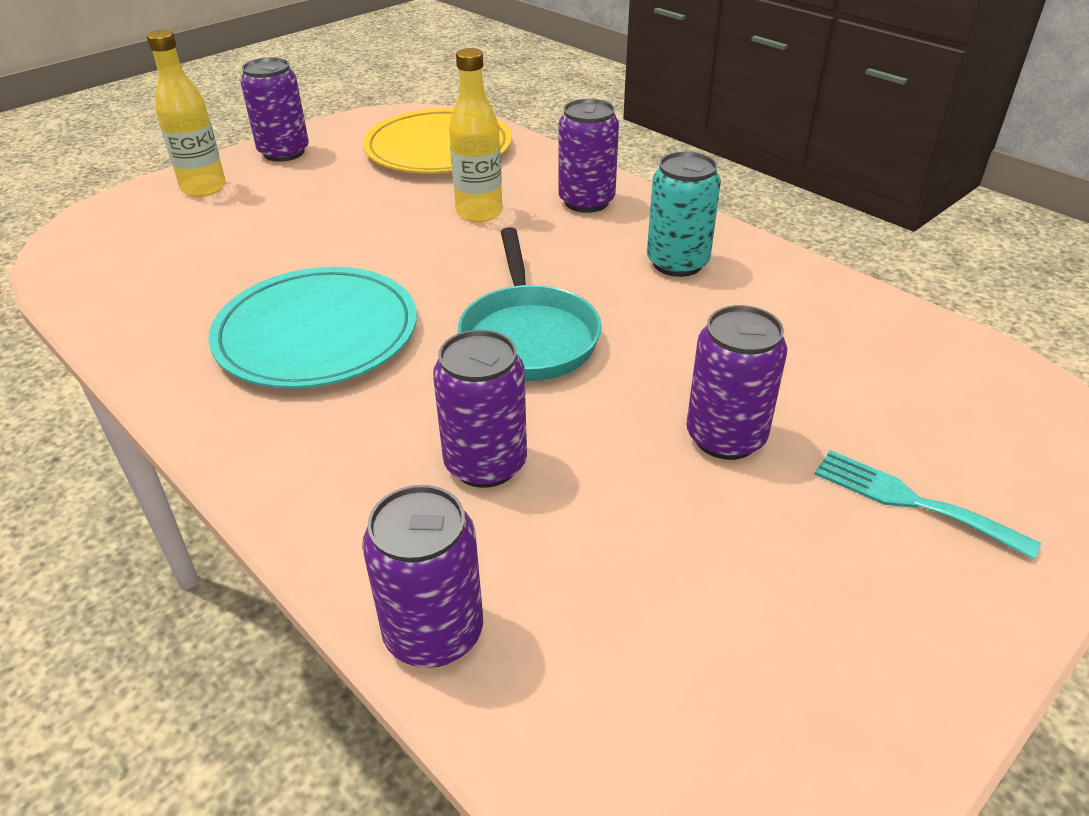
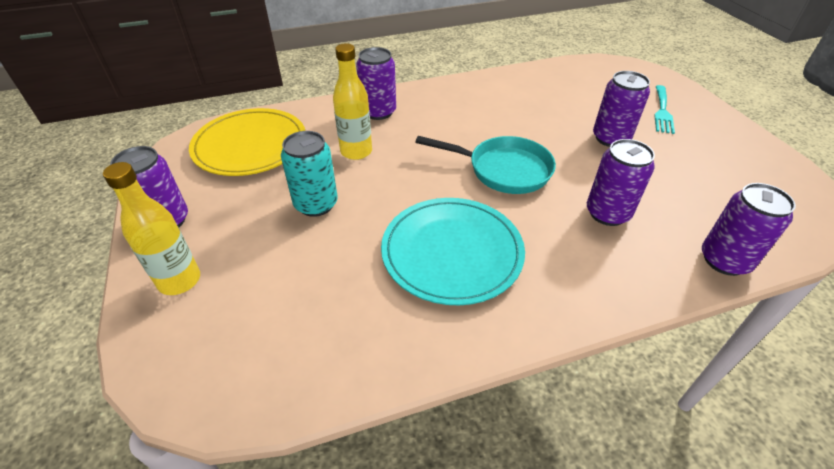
camera: 65 degrees left, 5 degrees up
(677, 263) = (465, 105): turquoise can -> turquoise can (316, 204)
(911, 501) = (662, 111): turquoise fork -> turquoise fork turned 45 degrees counterclockwise

